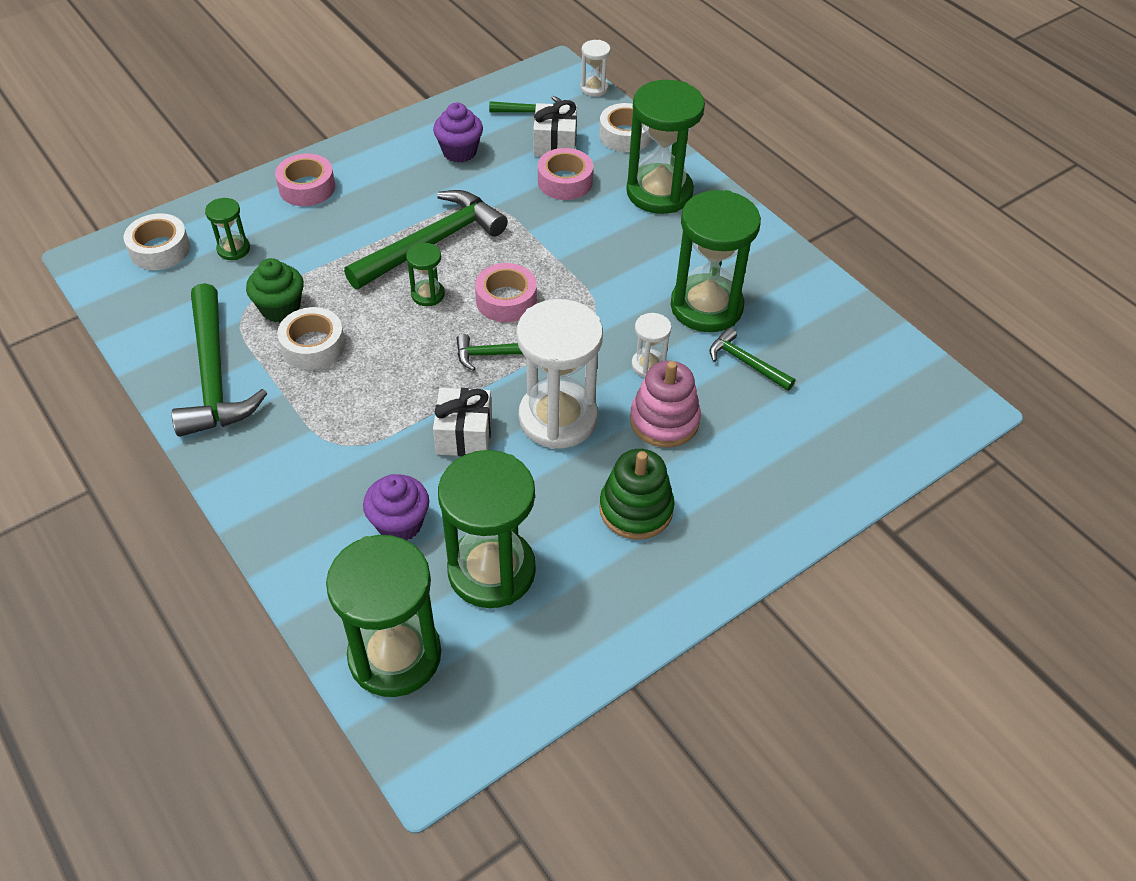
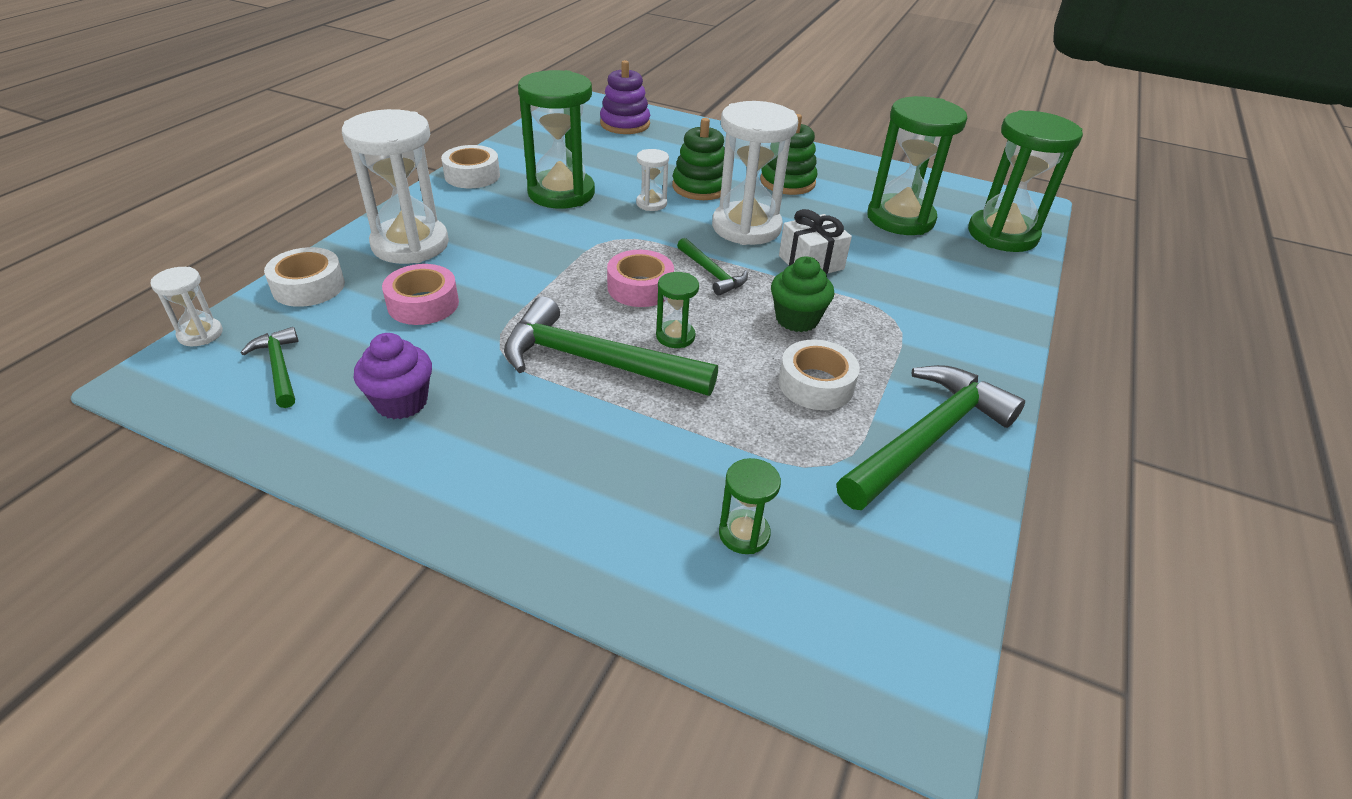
camera: 120 degrees left, 10 degrees down
(160, 249) = (815, 623): white tape -> white tape (472, 175)
(280, 308) = (794, 434): green cupcake -> green cupcake (797, 319)
(307, 187) = (566, 522): pink tape -> none
(400, 524) = (919, 265): purple cupcake -> none
(555, 144) = (349, 330): white gift -> none
(659, 192) = (410, 244): green hourglass -> white hourglass
(664, 420) = (700, 187): pink stacking toy -> green stacking toy
(746, 363) = (610, 169): green hammer -> none
(869, 422) = (625, 124): none -> purple stacking toy

